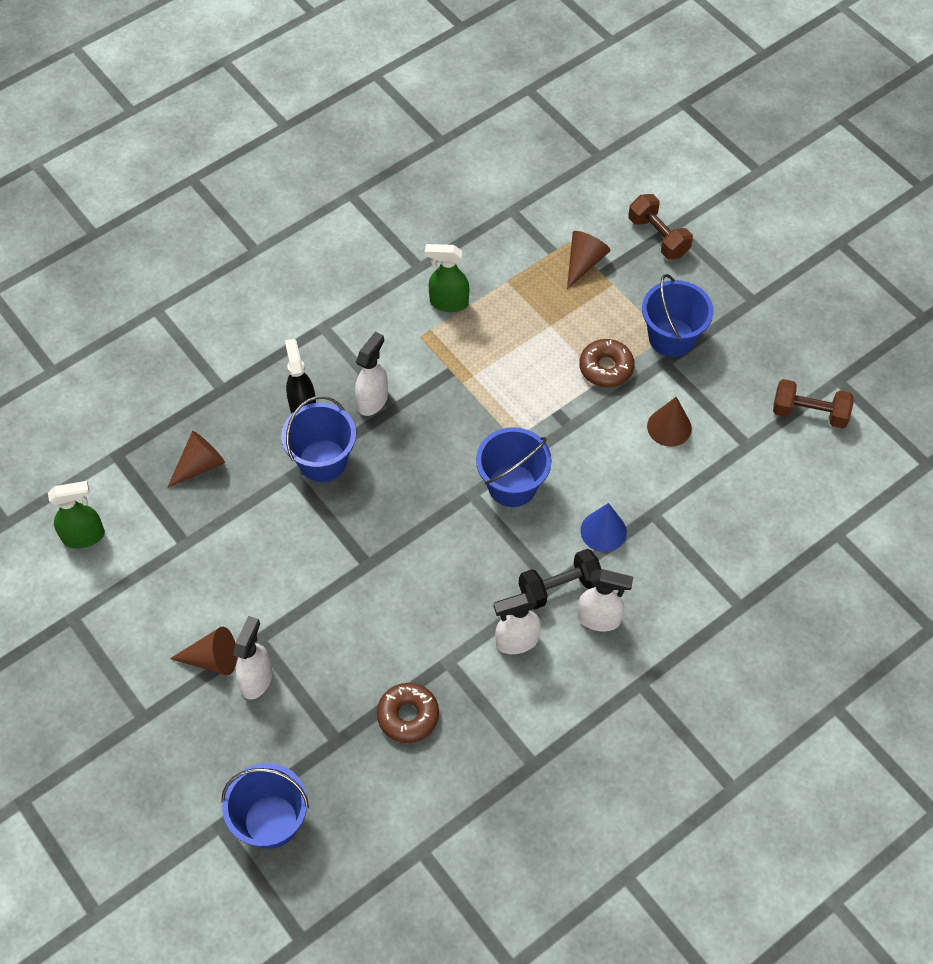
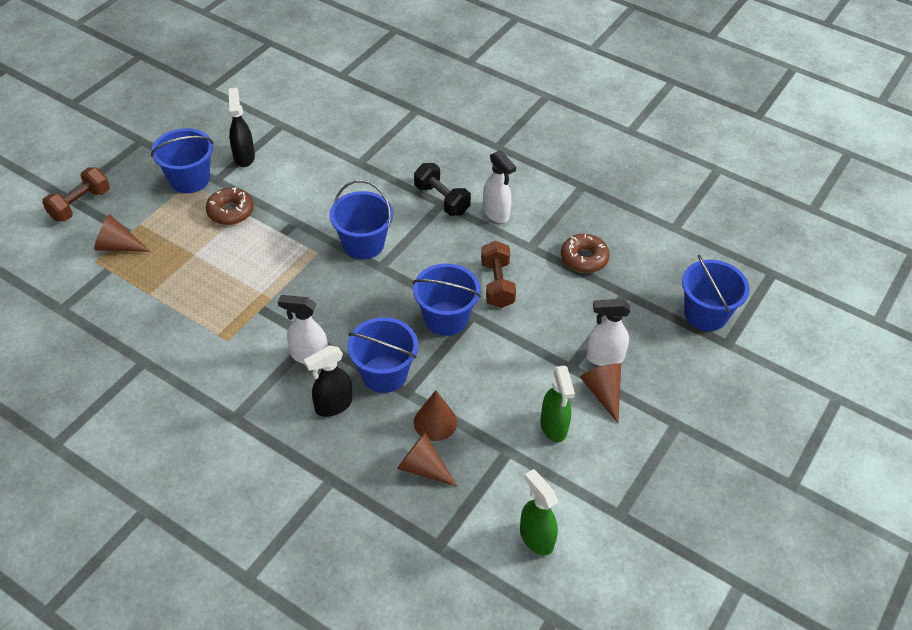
camera: 110 degrees left, 10 degrees down
(373, 537) = (446, 318): none -> blue bucket
(448, 303) = (183, 329): green spray bottle -> green spray bottle (553, 427)
(599, 619) = (458, 174): white spray bottle -> none
(603, 531) = (384, 185): blue cone -> none
(669, 427) = (278, 167): brown cone -> brown cone (435, 422)
(696, 396) = (244, 157): none -> black spray bottle
(809, 413) = (243, 99): brown dumbbell -> brown dumbbell (497, 284)

